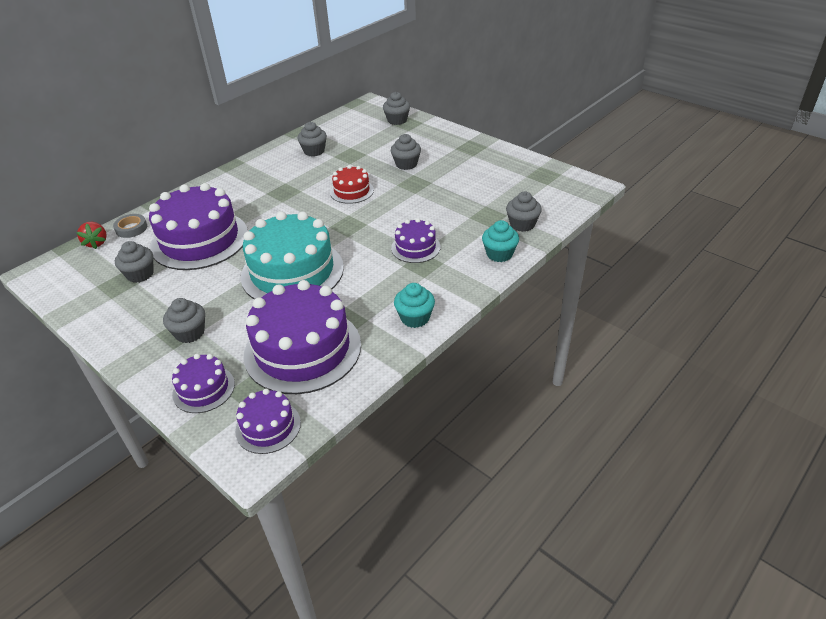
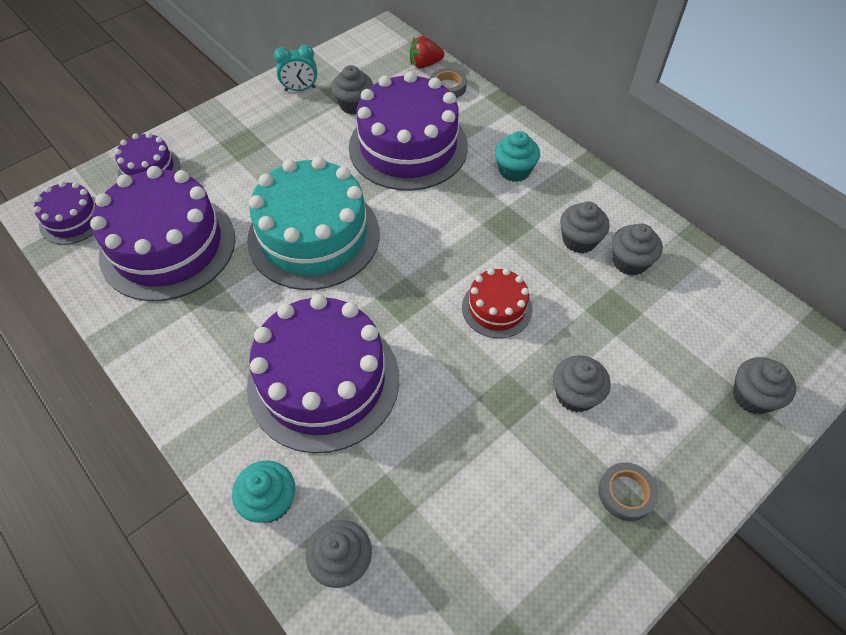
camera: 95 degrees right, 15 degrees up
(107, 310) = (300, 89): none -> turquoise clock
(190, 333) = (237, 152): grey cupcake -> grey cupcake (579, 240)
(415, 247) = (323, 381): purple cake -> purple cake, size x2.01
(415, 318) = (171, 363): turquoise cupcake -> turquoise cupcake (514, 170)
(457, 150) = (626, 493): none -> grey tape

